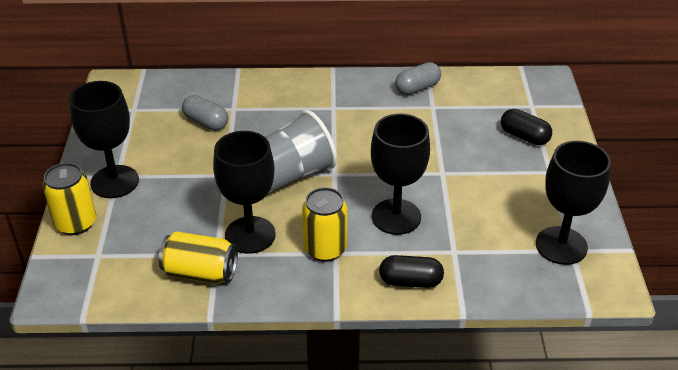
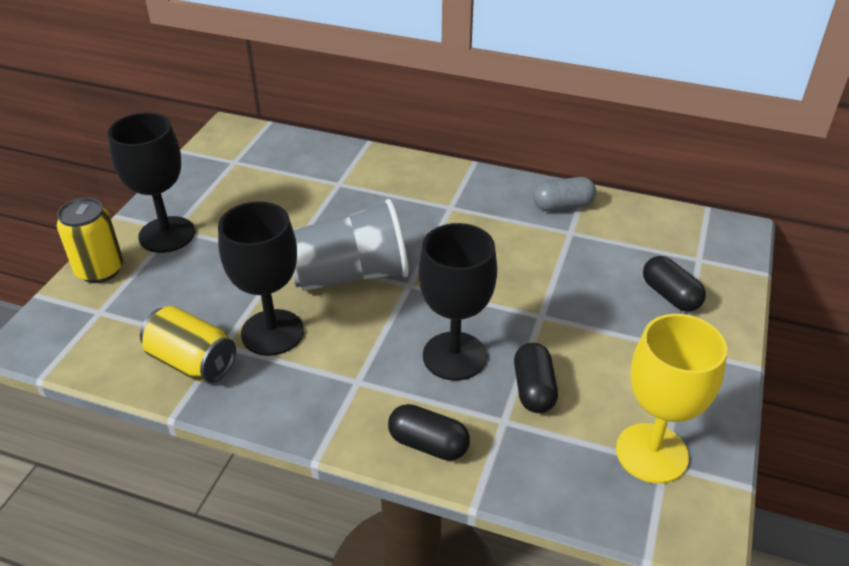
camera: 20 degrees right, 0 degrees up
(206, 122) = (300, 192): grey capsule -> none
(325, 249) = (348, 373): yellow can -> none
(463, 225) = (533, 389): none -> black capsule
(561, 245) = (652, 453): black goblet -> yellow goblet

